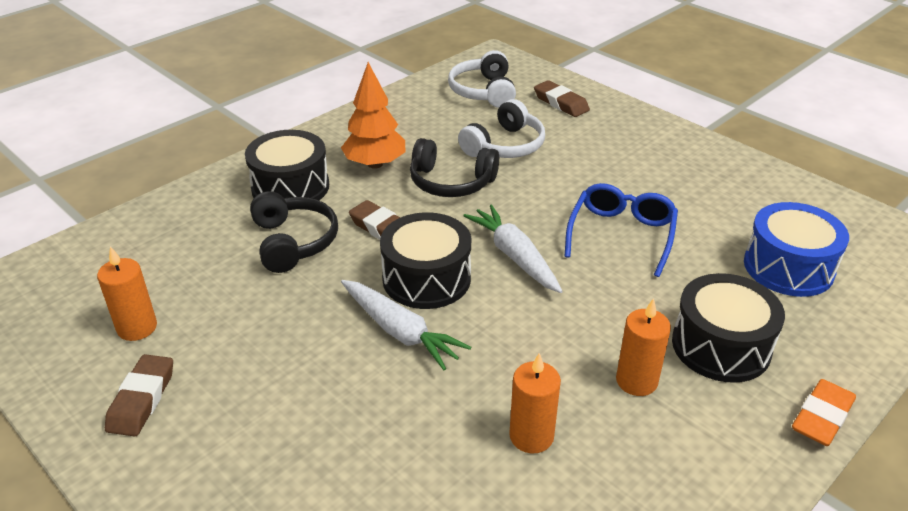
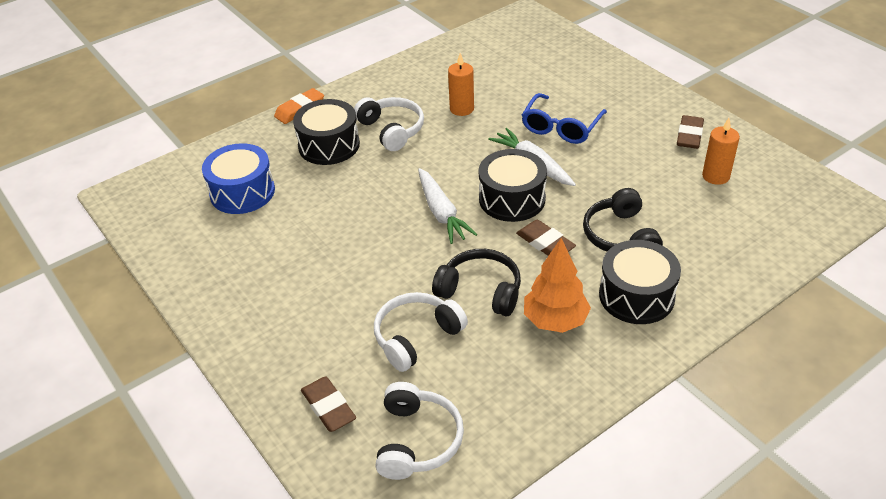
camera: 170 degrees left, 5 degrees up
(621, 235) = (349, 226): blue glasses -> blue glasses (561, 127)
(636, 381) = (391, 130): orange candle -> white headphones

